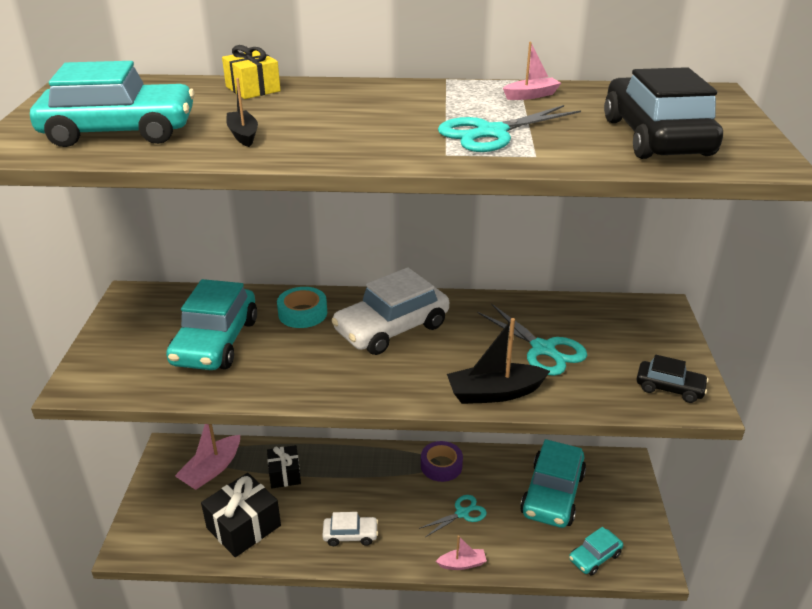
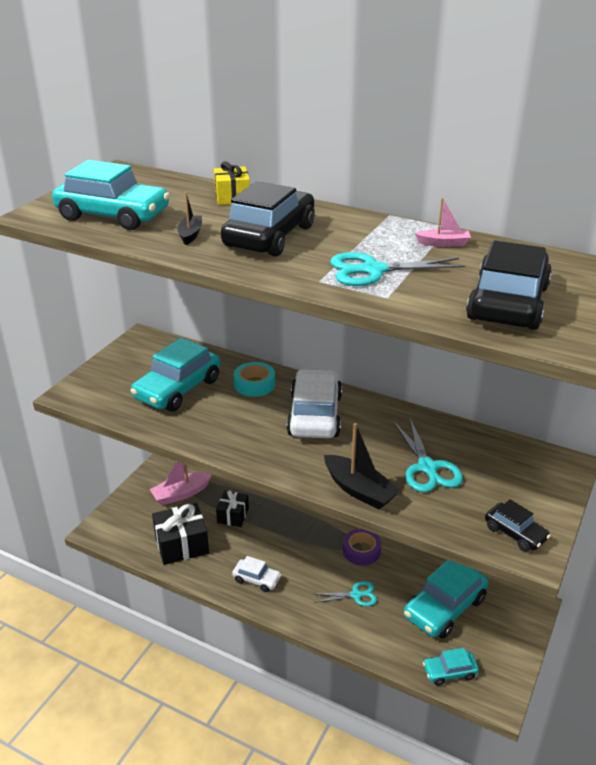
camera: 25 degrees right, 0 degrees up
(340, 120) = (269, 236): none -> black car
(391, 328) = (314, 415): white car -> white car turned 105 degrees clockwise
(462, 564) = (332, 634): pink boat -> none
(494, 393) = (359, 490): black boat -> black boat turned 150 degrees counterclockwise

